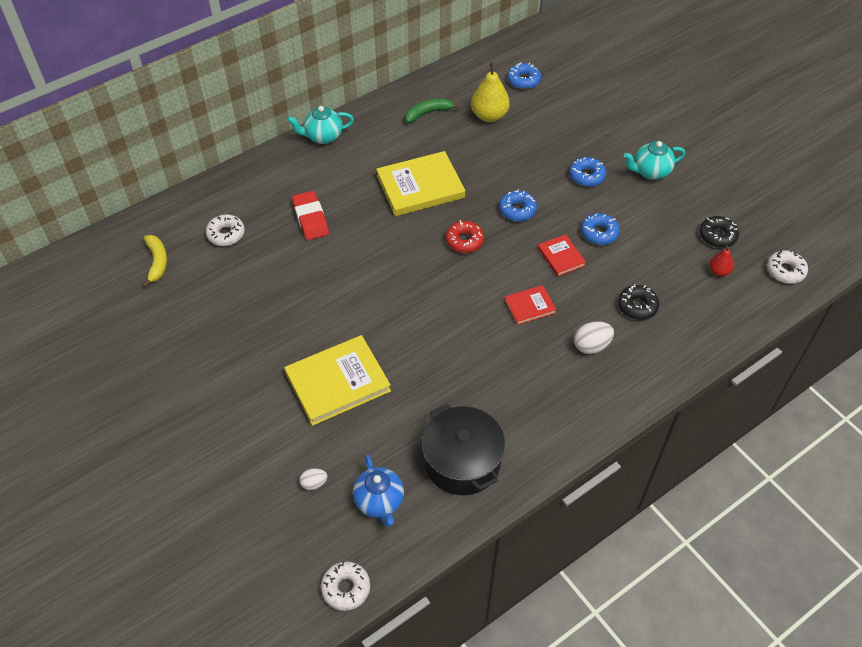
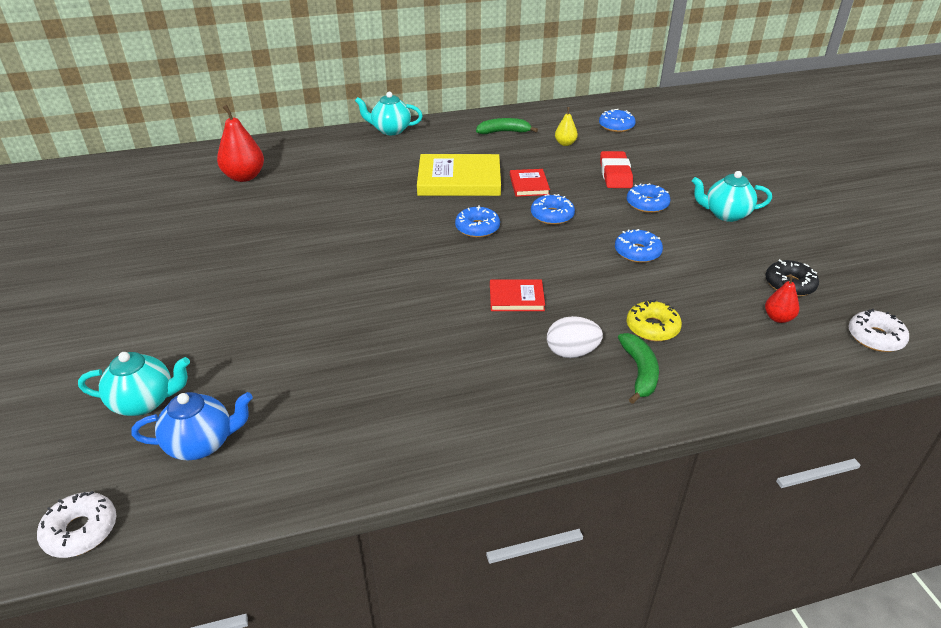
camera: 20 degrees right, 15 degrees down
(157, 262) = (165, 183): yellow banana -> none
(226, 234) = (244, 177): white donut -> red pear
(310, 218) = (332, 181): red eraser -> red eraser (615, 174)
(314, 483) = (145, 402): white egg -> turquoise teapot
(337, 382) = (251, 314): yellow book -> none
(379, 502) = (201, 444): blue teapot -> blue teapot turned 105 degrees counterclockwise
(462, 461) = (333, 429): black pot -> none
(464, 241) = (477, 228): red donut -> blue donut
(489, 116) = (565, 143): yellow pear -> yellow pear, size x0.55
(561, 257) = (580, 263): red book -> red book (529, 185)
(637, 306) = (652, 327): black donut -> yellow donut
(643, 349) = (639, 372): none -> green banana

